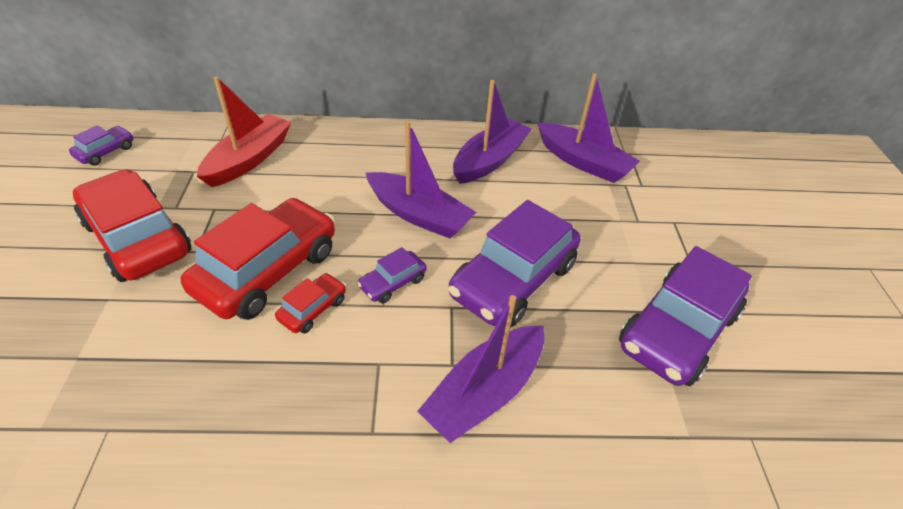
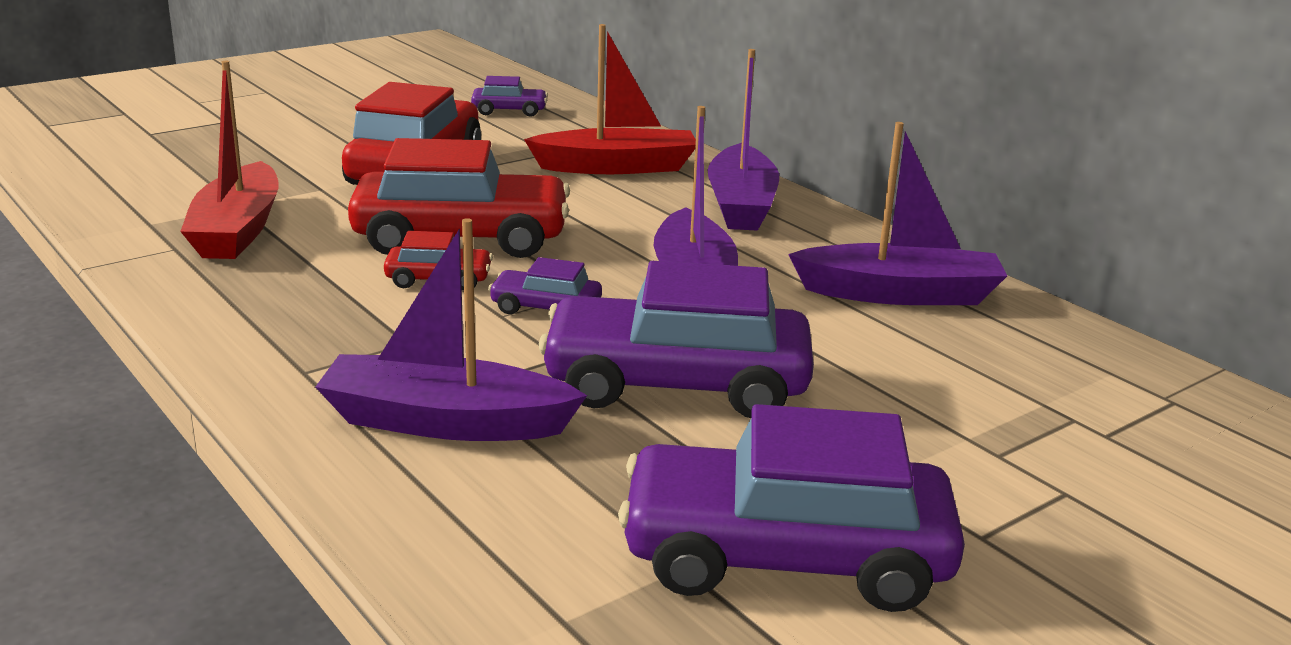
camera: 55 degrees right, 20 degrees down
(122, 377) = (238, 230): none -> red boat
(583, 162) = (1054, 366): purple boat -> purple boat (741, 205)

